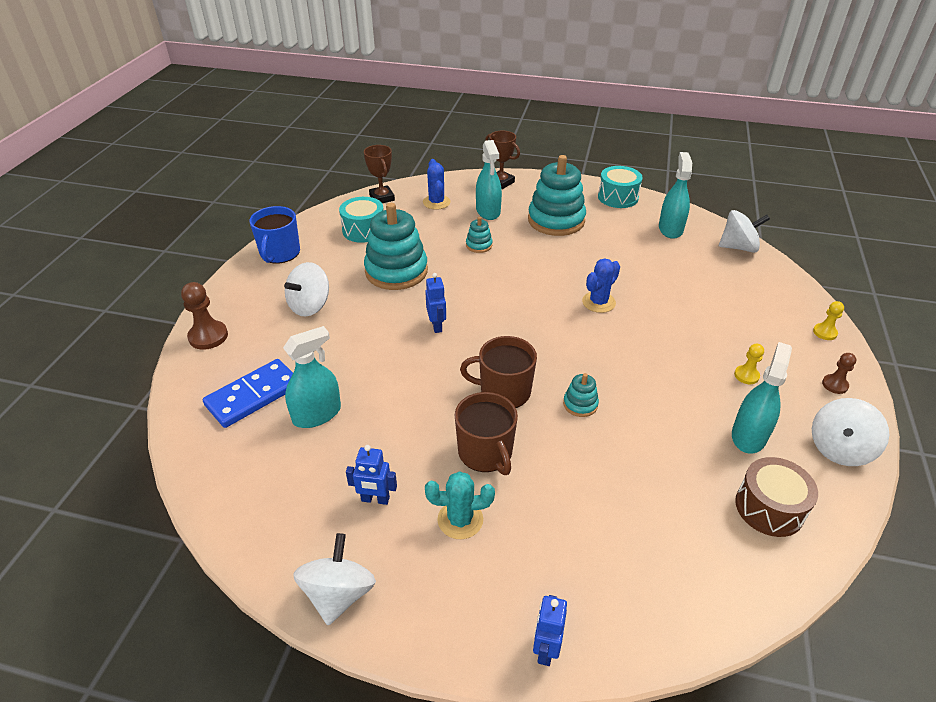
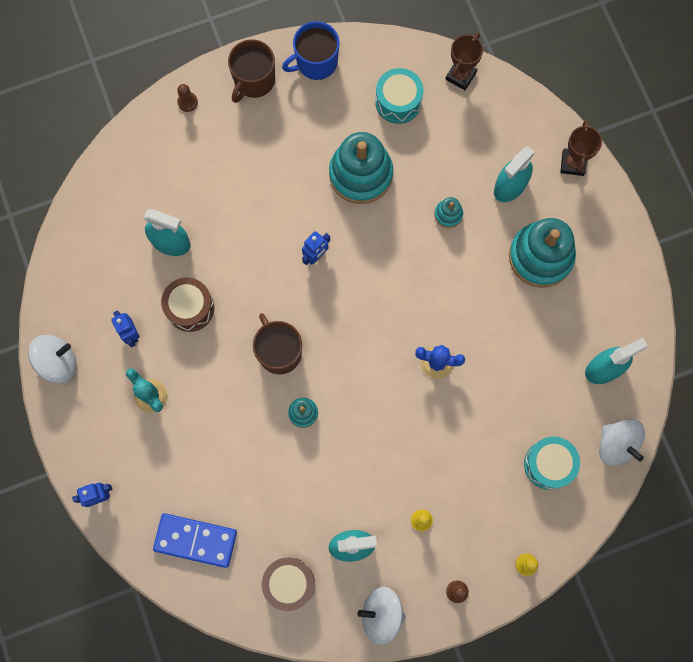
camera: 55 degrees right, 35 degrees up
(208, 336) = (187, 102): brown pawn -> brown pawn, size x0.59
(253, 395) = (157, 186): blue domino -> blue domino (195, 540)
(310, 306) = (270, 143): white spinning top -> none
(397, 434) = (190, 308): none -> brown drum
(436, 202) = (490, 129): blue cactus -> none
(486, 452) = (213, 376): brown mug -> brown mug (254, 80)
(618, 197) = (629, 290): turquoise drum -> turquoise drum (548, 464)

